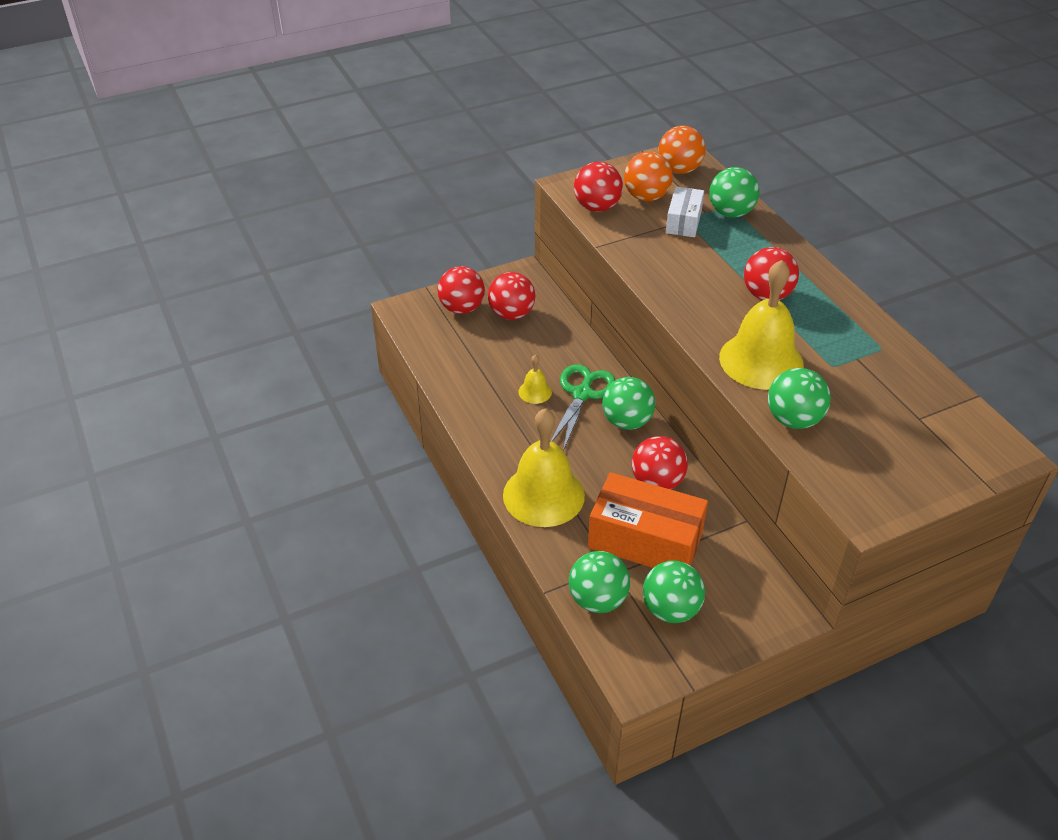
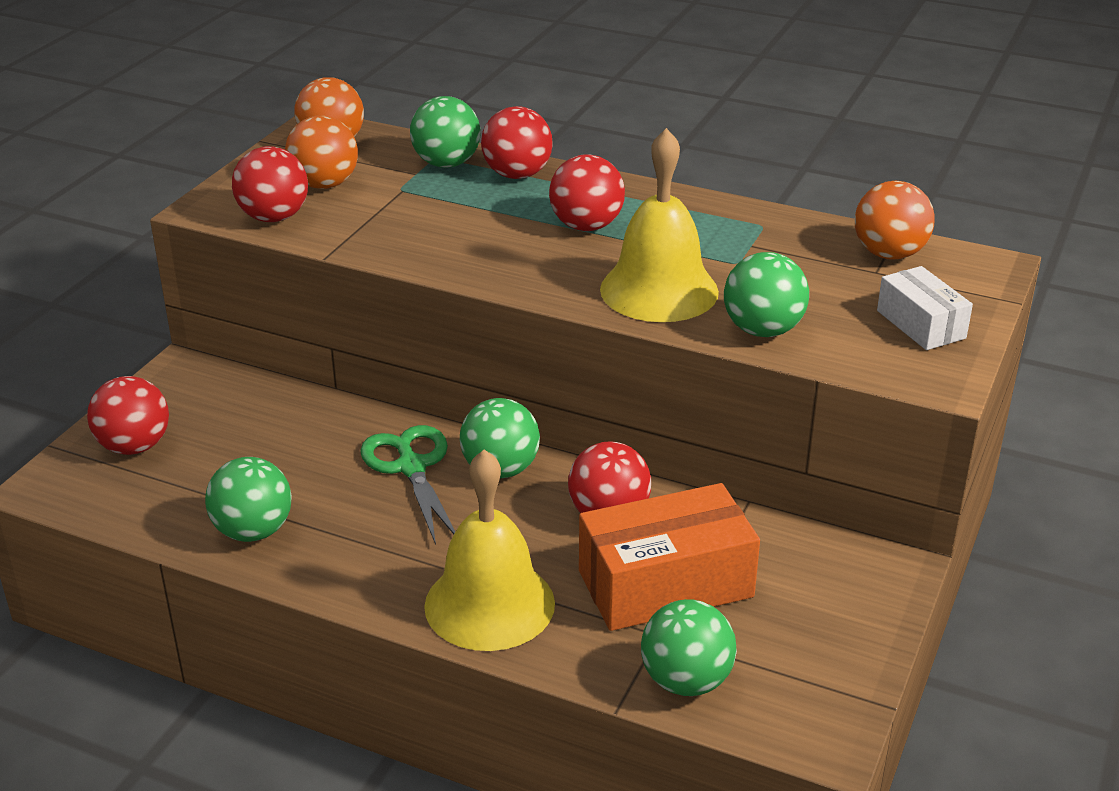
camera: 40 degrees left, 10 degrees down
(511, 314) = (215, 422): red ball -> red ball (517, 175)
(535, 392) = (346, 494): yellow bell -> none
(670, 609) = (776, 640): green ball -> green ball (253, 531)
(683, 221) = (401, 192): white box -> white box (920, 324)
(944, 410) = (889, 254): none -> orange ball

